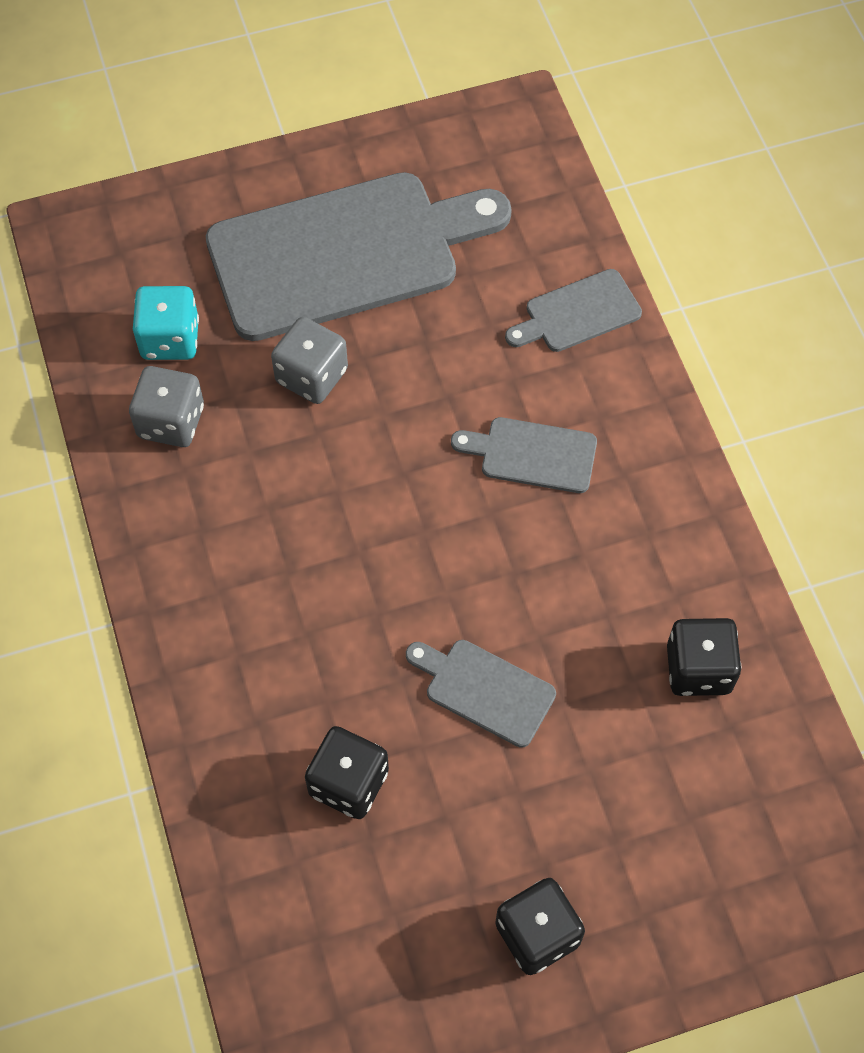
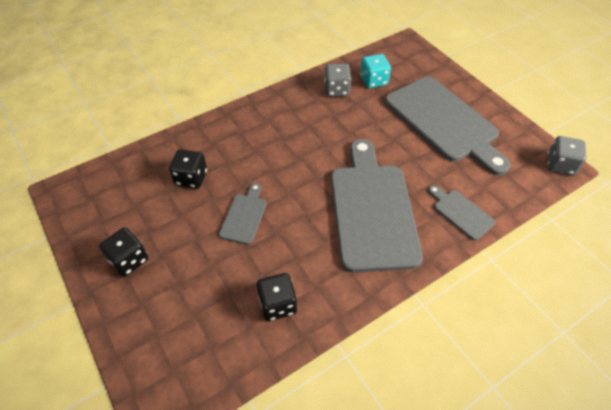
camera: 75 degrees right, 10 degrees down
(312, 376) = (377, 125): grey dice -> grey dice (560, 165)
(532, 454) = (372, 210): grey cutting board -> grey cutting board, size x2.24

